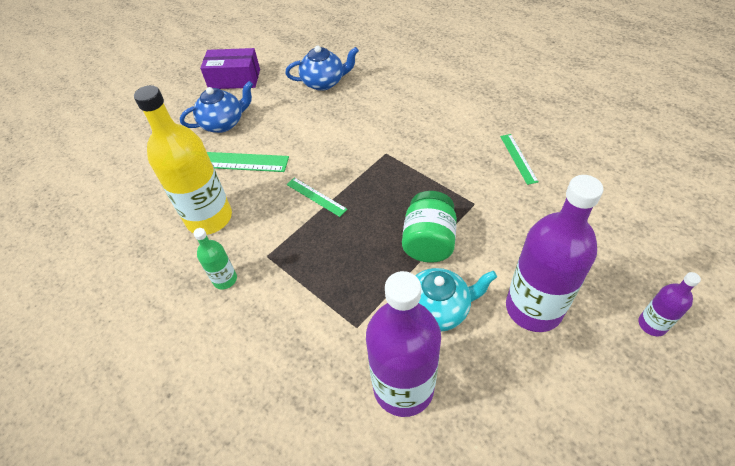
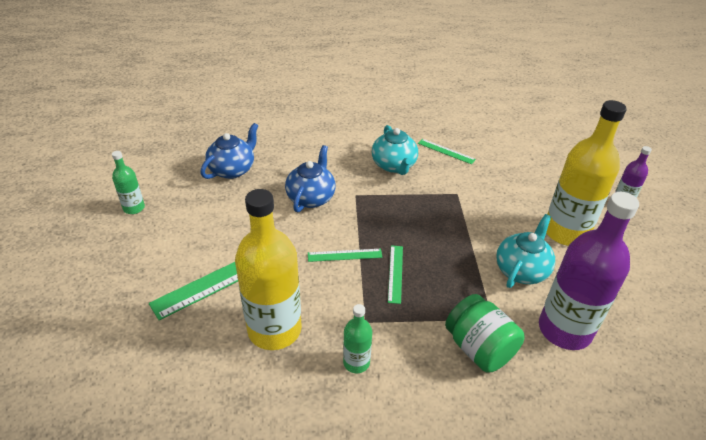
camera: 50 degrees left, 10 degrees down
(224, 123) = (177, 249): blue teapot -> blue teapot (311, 197)
(234, 79) = (134, 208): purple box -> green bottle
(332, 236) = (395, 273): none -> green ruler
(428, 242) = (462, 234): green jar -> green jar (479, 348)
(450, 145) = (394, 165): none -> turquoise teapot
(533, 308) = (565, 232): purple bottle -> yellow bottle

